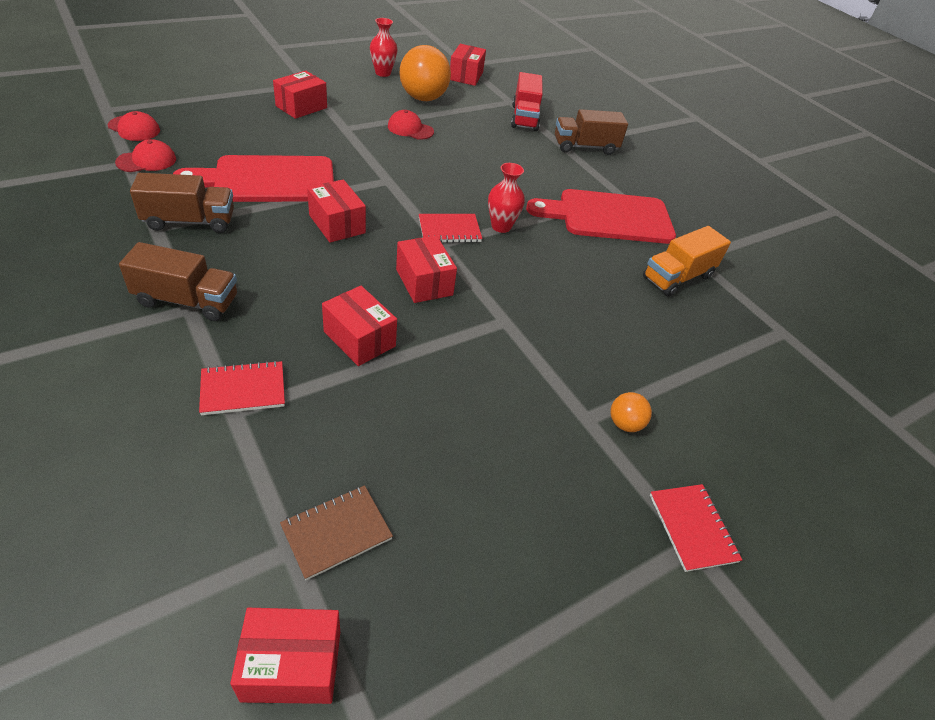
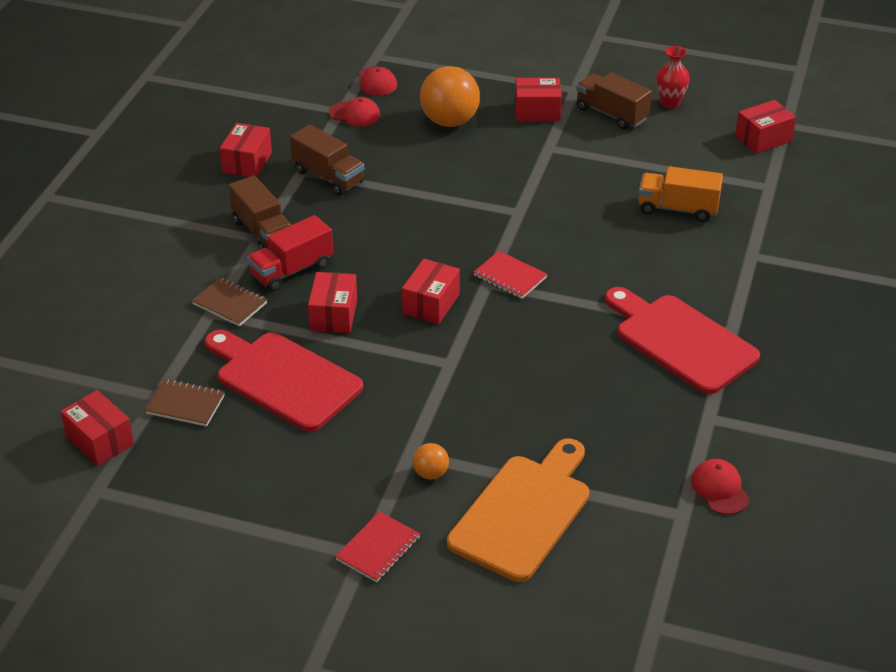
camera: 55 degrees right, 5 degrees down
(243, 390) = (230, 304): red notebook -> brown notebook
(268, 180) = (422, 168): red cutting board -> red cutting board (283, 379)
(337, 224) = (427, 228): red box -> red box (247, 162)
(410, 129) = (610, 173): red cap -> red cap (719, 489)
(423, 98) = (673, 146): orange ball -> orange ball (449, 121)
(501, 226) = (560, 296): red vase -> none
(524, 118) = (756, 210): red truck -> red truck (292, 270)
(585, 147) = (776, 268): brown truck -> brown truck (611, 114)
(677, 277) = (658, 420): orange truck -> orange truck (677, 209)
(719, 405) = (523, 512): none -> orange cutting board

